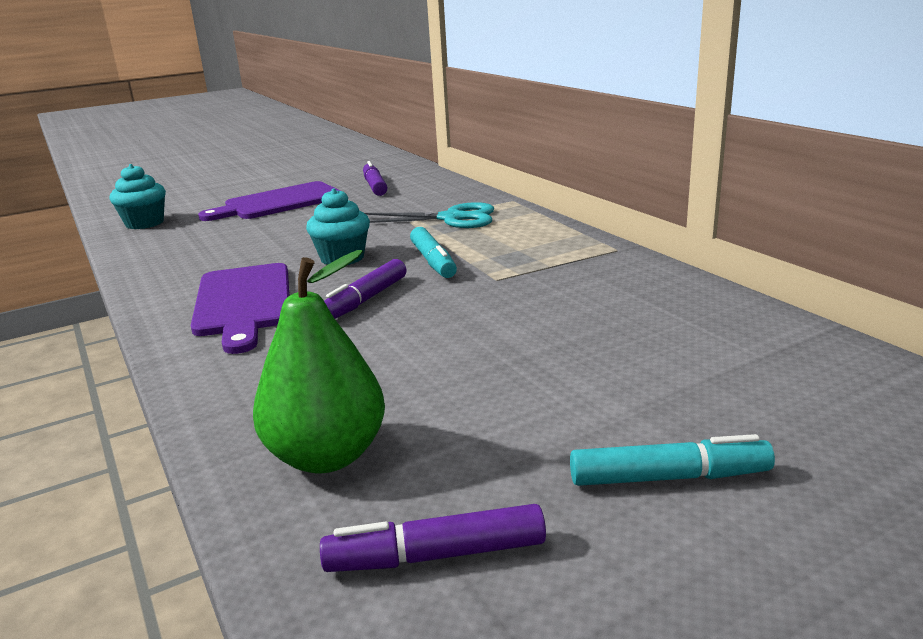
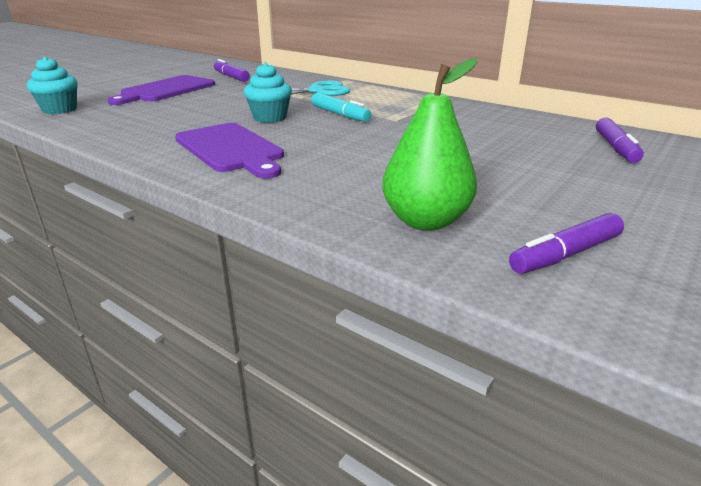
camera: 25 degrees left, 5 degrees up
(365, 300) = (323, 139): purple marker -> purple marker (615, 148)
(669, 477) = (630, 198): turquoise marker -> none

